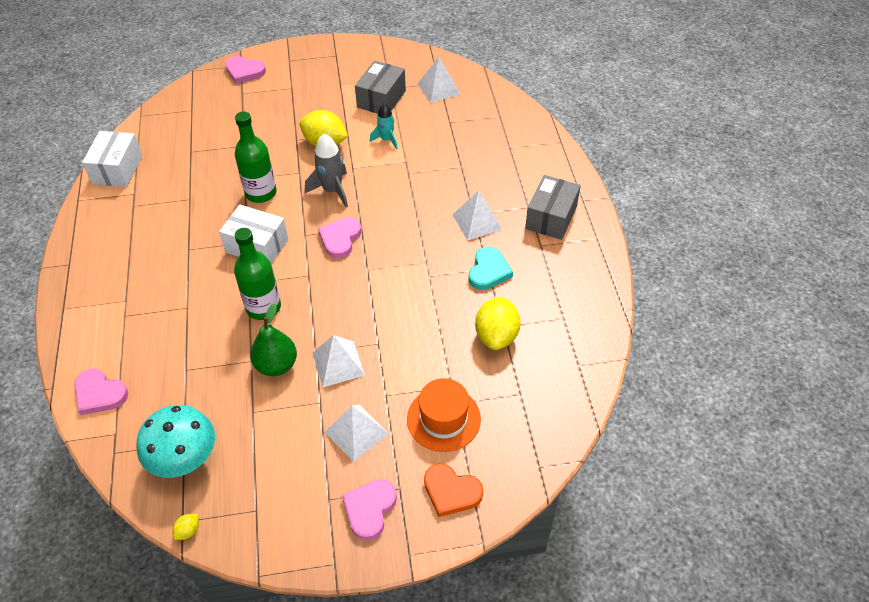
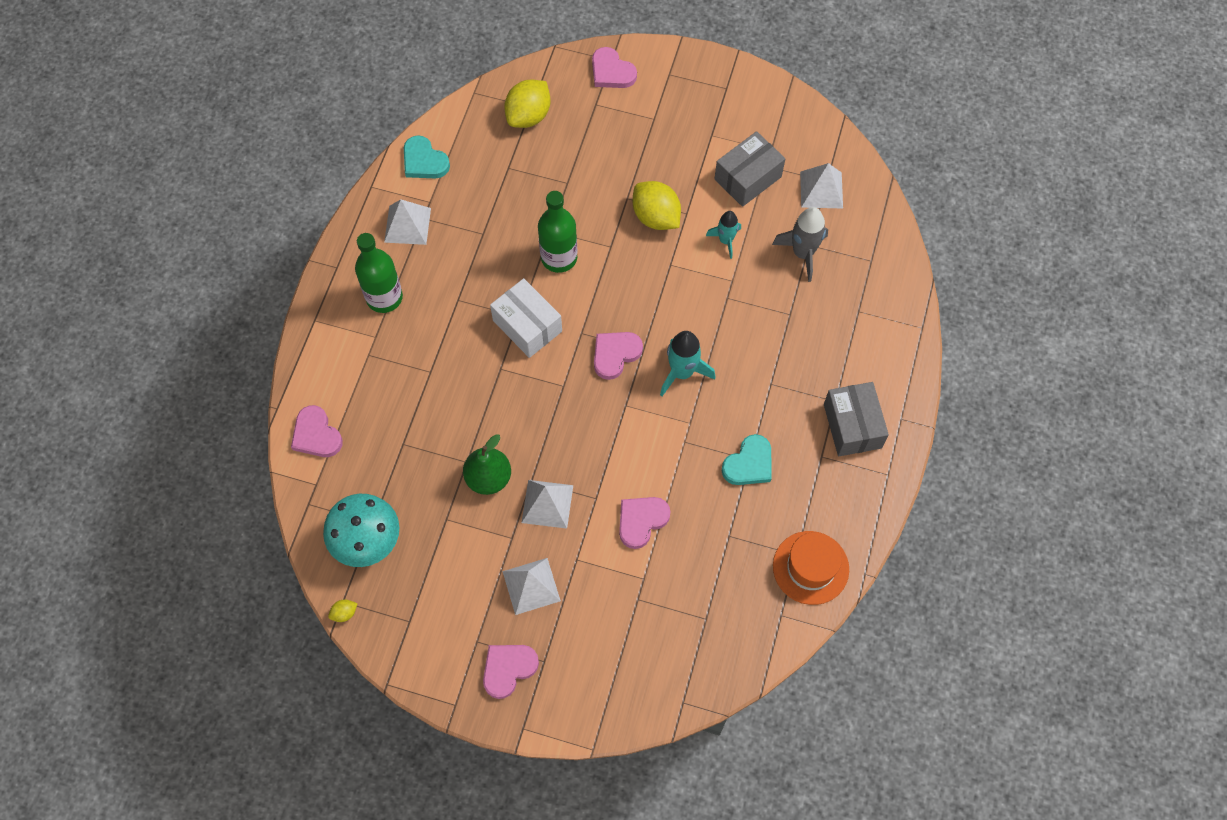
camera: 25 degrees right, 15 degrees up
(117, 169) = (424, 161): white box -> turquoise heart
(263, 307) = (503, 405): green bottle -> green bottle (384, 297)
(332, 190) = (635, 287): grey rocket -> grey rocket (803, 253)
(400, 231) = (682, 372): none -> turquoise rocket
(425, 344) = (641, 521): none -> pink heart
(443, 419) = (619, 610): orange hat -> orange hat (810, 567)
(451, 491) = (589, 687): orange heart -> none
(477, 222) = (769, 396): white pyramid -> white pyramid (407, 225)
(496, 336) = (717, 544): yellow lemon -> yellow lemon (528, 116)
(551, 217) = (852, 426): grey box -> grey box turned 60 degrees counterclockwise

